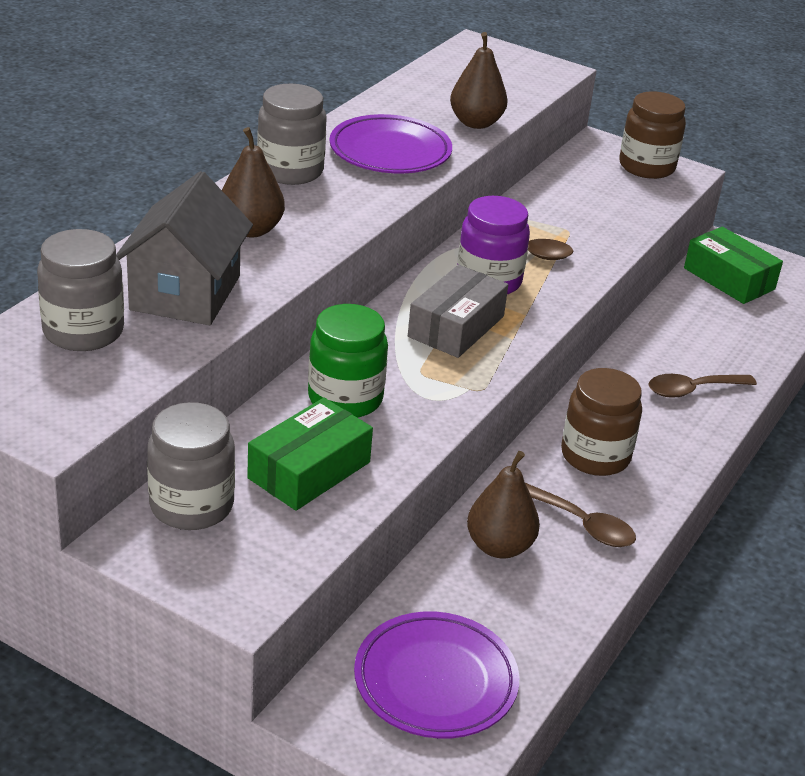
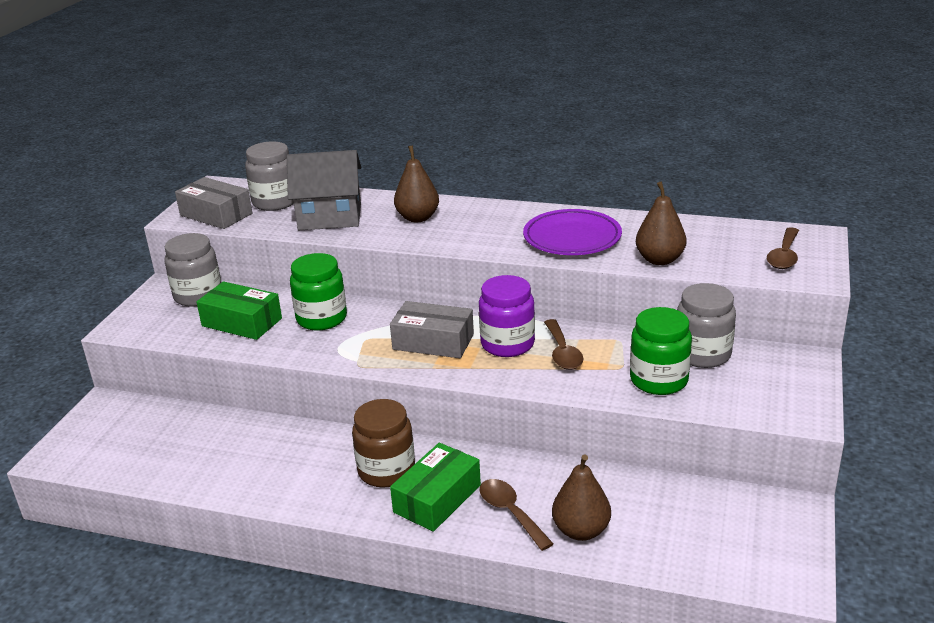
camera: 80 degrees right, 5 degrees down
(78, 393) = (216, 214): none -> grey box
(290, 171) = (508, 213): grey jar -> grey jar (702, 354)
(435, 681) = (129, 440): purple plate -> none
(499, 547) = (262, 443): brown pear -> brown pear (581, 530)
(583, 525) = (299, 477): brown spoon -> brown spoon (784, 256)
(601, 218) = (659, 380): none -> green jar
(646, 167) = (790, 391): brown jar -> none
(729, 279) = (728, 516): green box -> green box (437, 498)

